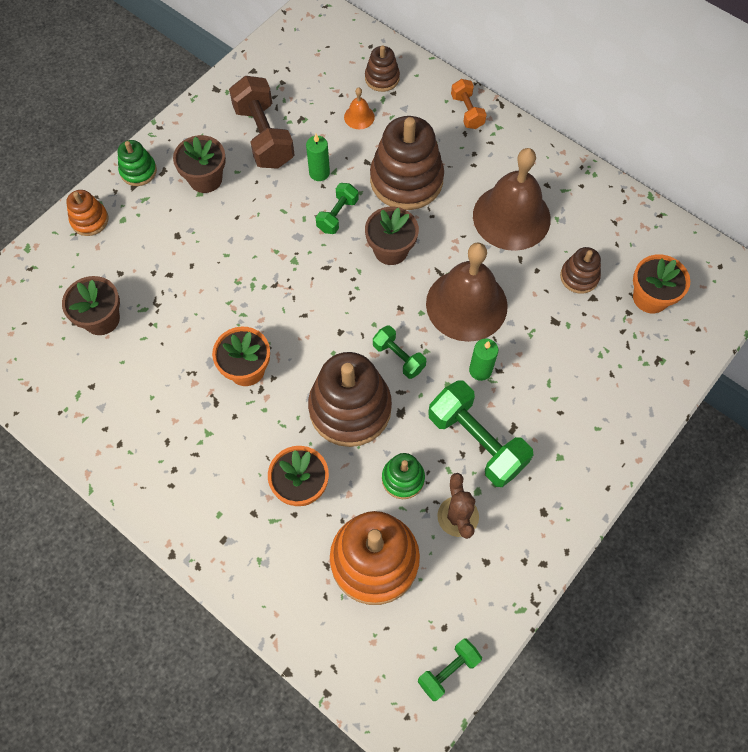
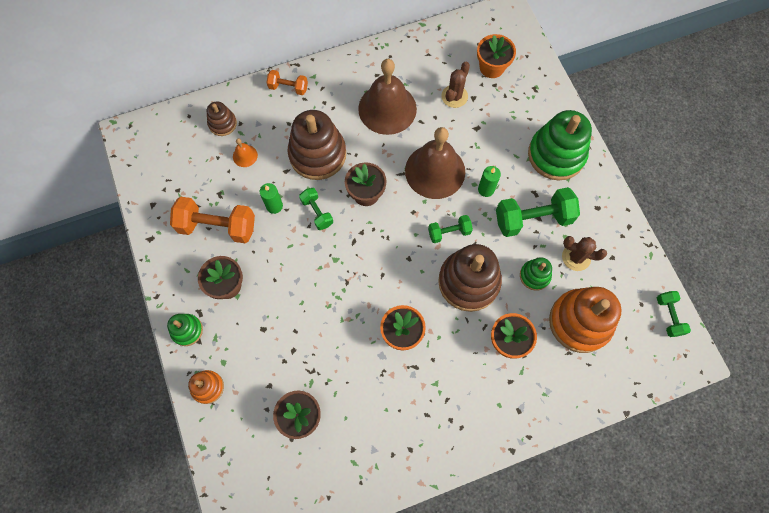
camera: 60 degrees left, 5 degrees up
(264, 136) = (217, 226): brown dumbbell -> orange dumbbell
(579, 277) = (454, 96): brown stacking toy -> brown cactus
(583, 428) = (556, 155): none -> green stacking toy

